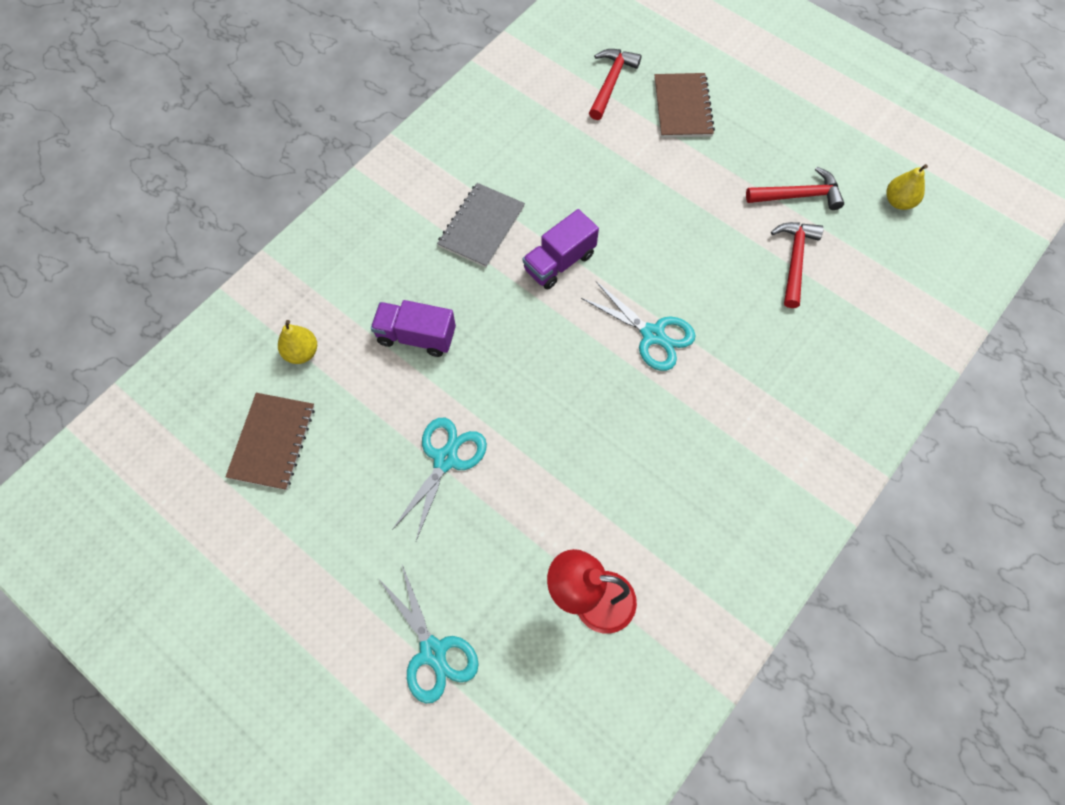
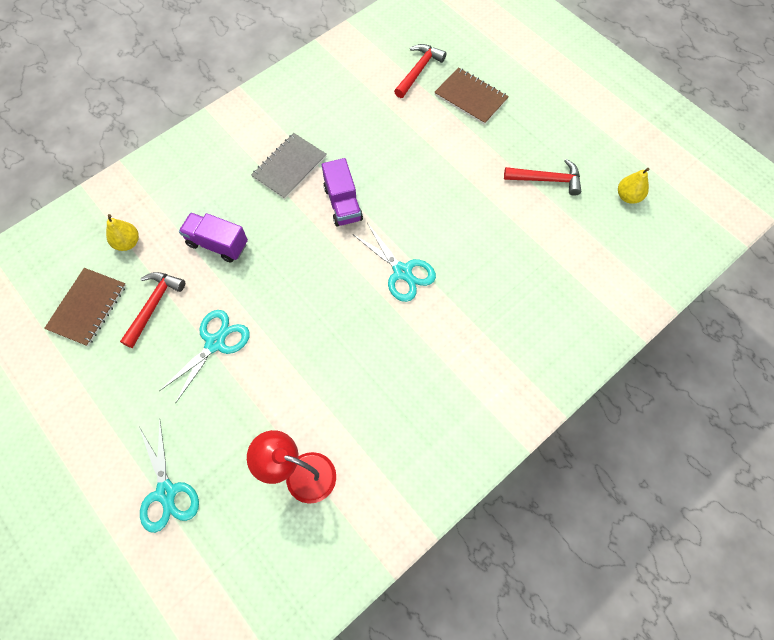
camera: 10 degrees right, 0 degrees up
(559, 262) = (343, 203): purple truck -> purple truck turned 75 degrees counterclockwise
(682, 107) = (470, 97): brown notebook -> brown notebook turned 60 degrees counterclockwise
(794, 260) = (531, 230): red hammer -> red hammer (154, 305)

